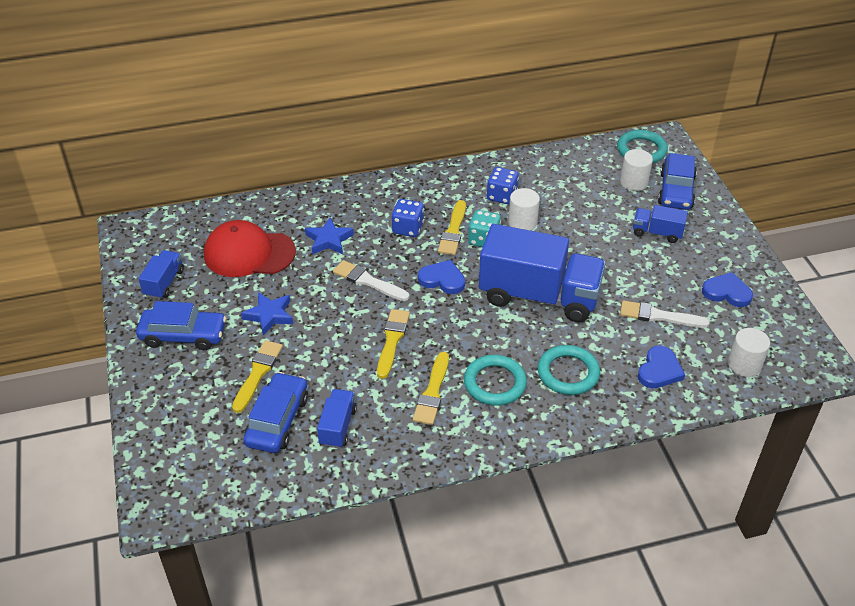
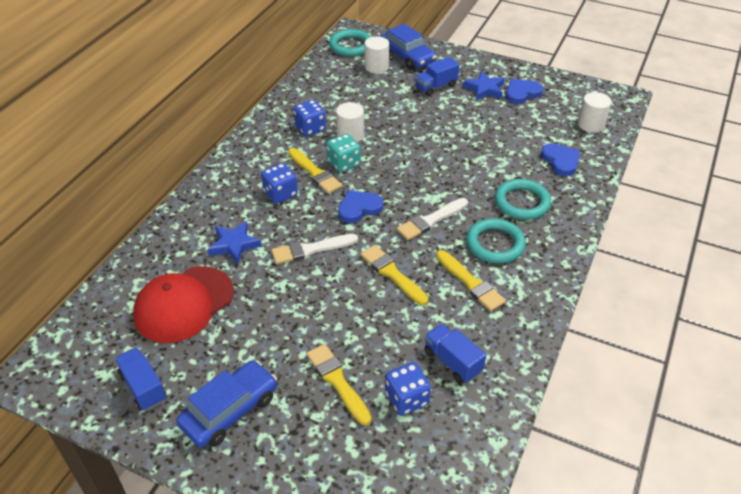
camera: 50 degrees left, 0 degrees up
(269, 315) = (277, 333): blue star -> blue star (485, 89)
(277, 420) = (406, 399): blue car -> blue dice
(539, 296) = (433, 171): blue truck -> none
(659, 316) = (512, 132): white brush -> white brush (430, 220)

